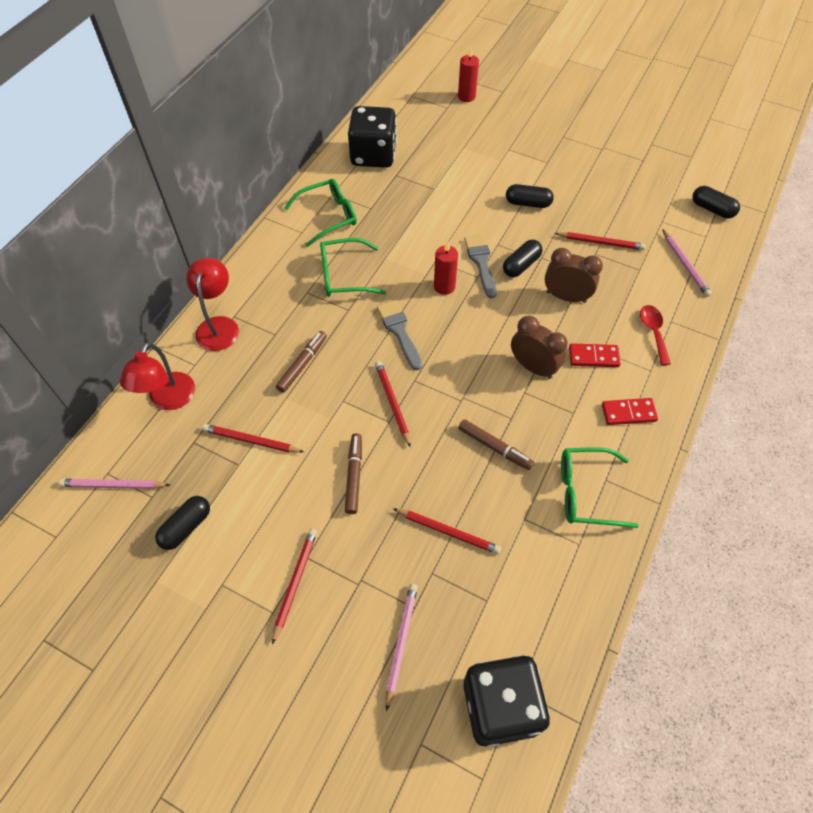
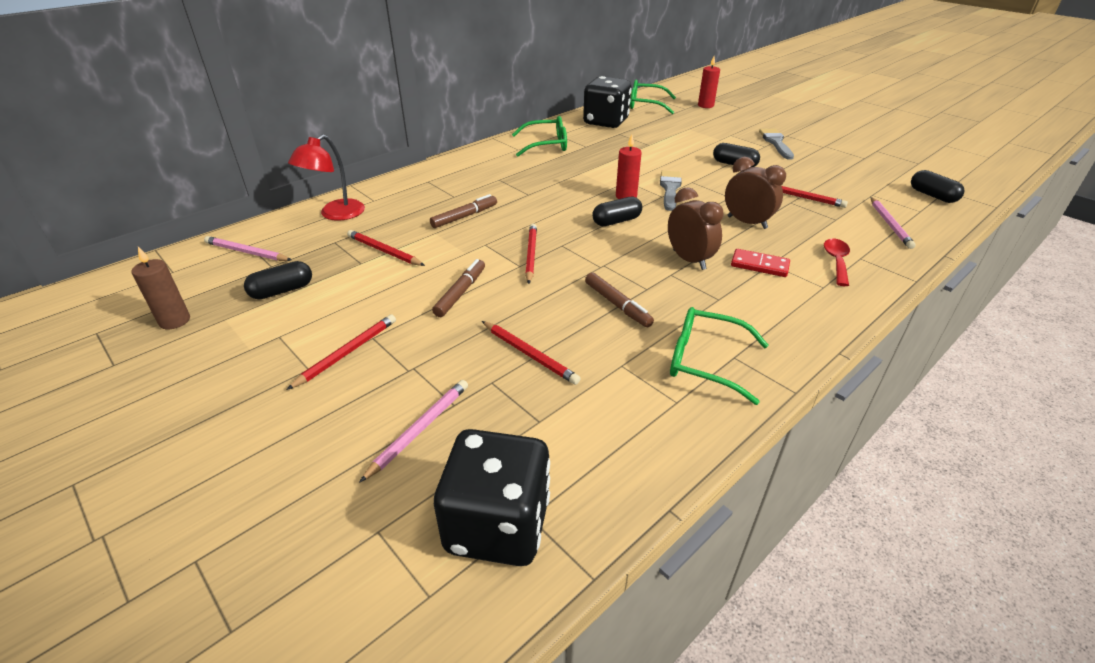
camera: 20 degrees right, 20 degrees down
(109, 600) = (175, 321): none -> brown candle
(218, 326) = (411, 184): red lamp -> none
(344, 275) = (538, 176): green glasses -> green glasses (646, 105)
(399, 331) = (566, 214): grey brush -> grey brush (776, 143)
(521, 265) = (709, 197): black capsule -> black capsule (616, 221)
(628, 413) = (784, 312): red domino -> none

